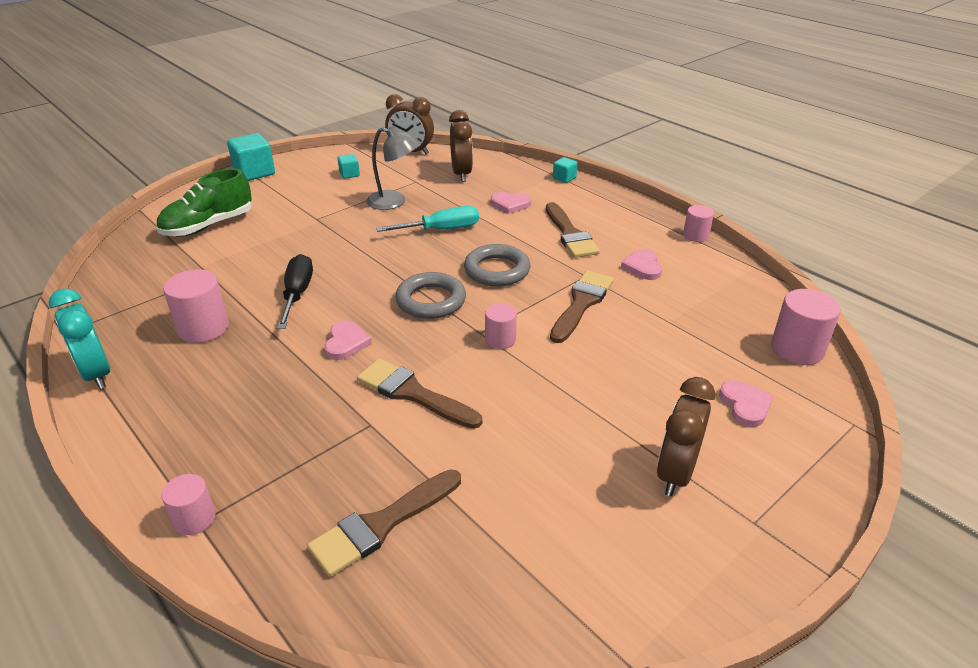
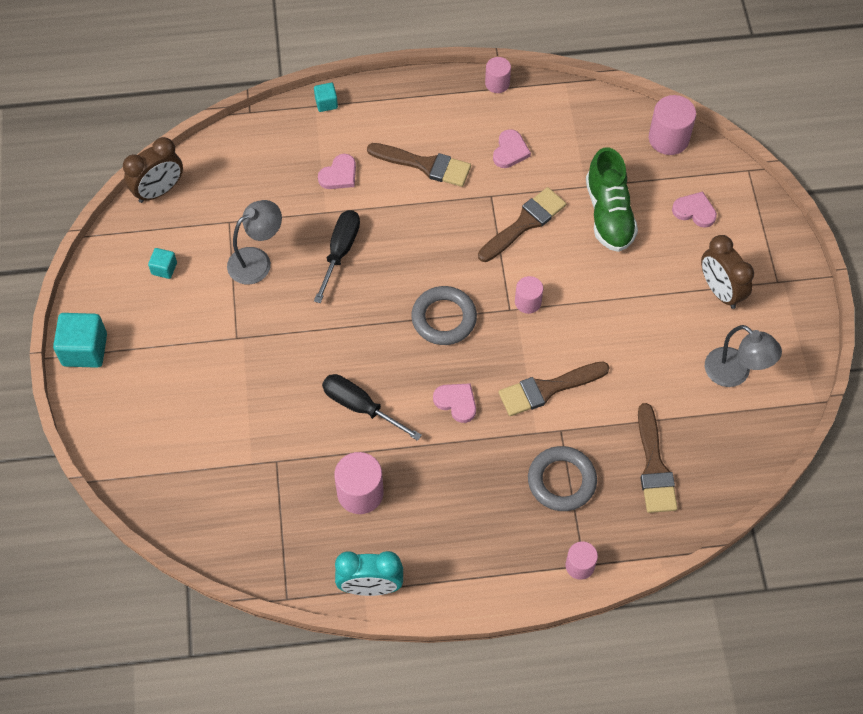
camera: 55 degrees left, 25 degrees up
(208, 226) = (176, 431): green shoe -> green shoe (609, 214)
(441, 230) = (340, 252): turquoise screwdriver -> black screwdriver
(461, 174) = (247, 177): brown clock -> none
(497, 270) = (437, 249): grey ring -> grey ring (561, 481)
(581, 543) = (735, 374): none -> grey lamp
(582, 303) = (524, 223): brown brush -> brown brush turned 75 degrees clockwise
(642, 267) = (510, 151): pink heart -> pink heart turned 105 degrees counterclockwise

